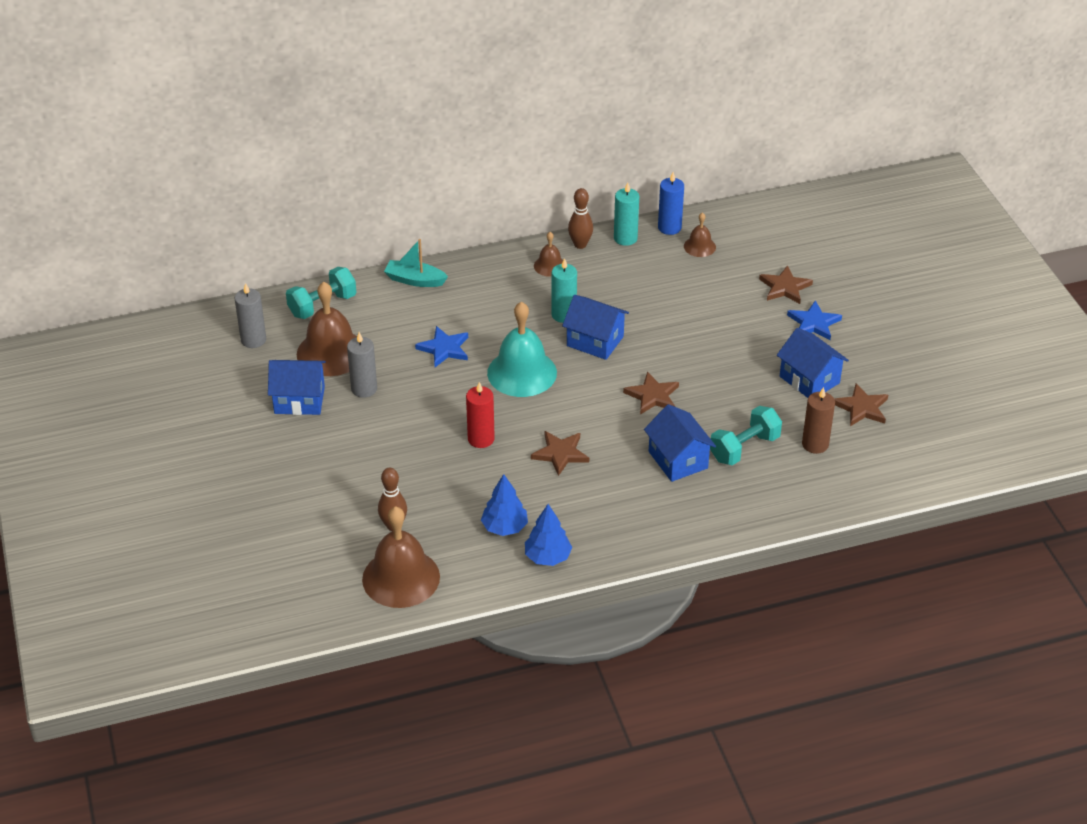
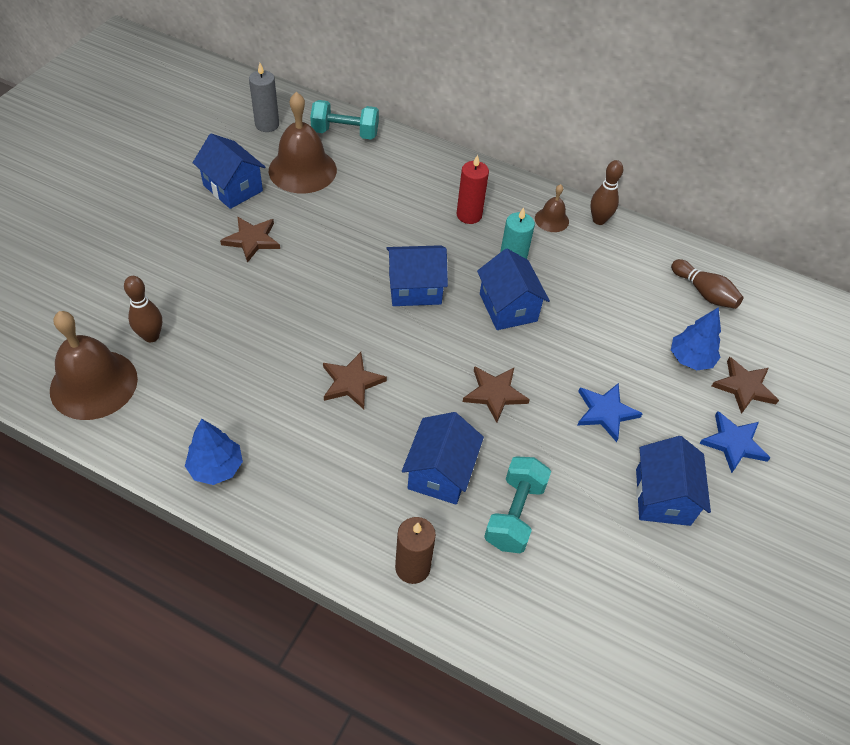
camera: 40 degrees right, 10 degrees up
(364, 389) = (285, 213): grey candle -> none
(415, 280) = (434, 160): turquoise boat -> none
(444, 349) = (383, 226): blue star -> blue star (605, 412)
(481, 439) = (310, 318): red candle -> red candle (469, 215)
(504, 527) = (222, 409): blue tree -> blue tree (690, 359)
(522, 372) = (415, 289): turquoise bell -> blue house
(625, 238) = (644, 241): turquoise candle -> none
(669, 227) = (695, 258): blue candle -> none
(699, 246) = (704, 292): brown bell -> brown bowling pin
(744, 448) = (514, 514): turquoise dumbbell -> turquoise dumbbell turned 75 degrees counterclockwise
(815, 444) = (589, 570): brown candle -> brown candle (412, 567)
(861, 408) = (683, 572): brown star -> brown star (252, 240)

